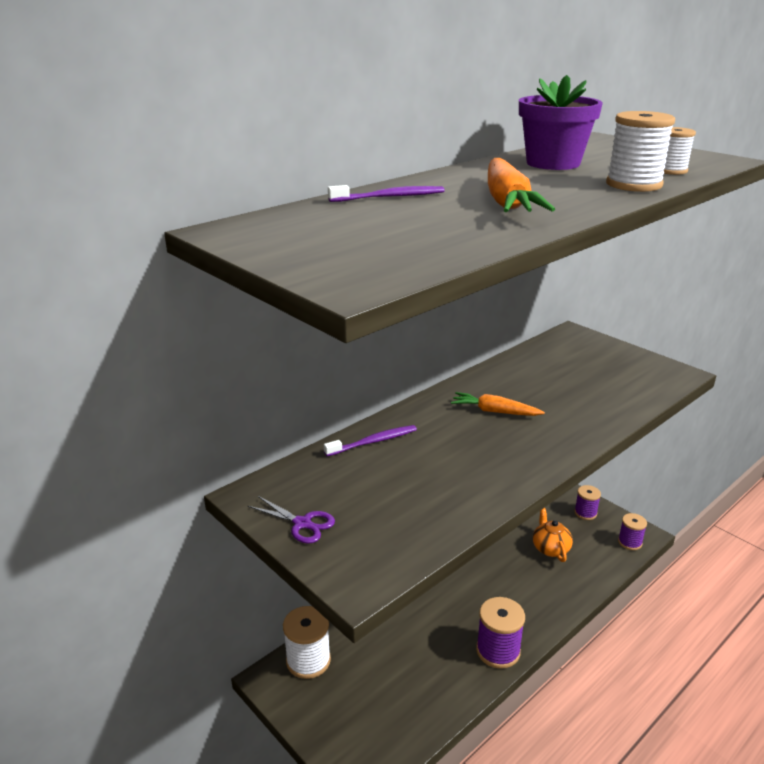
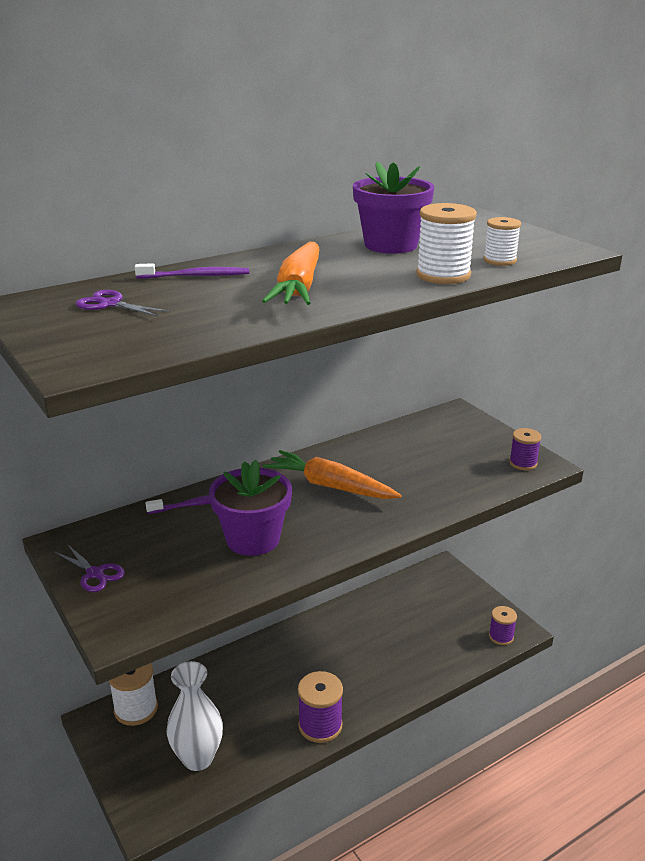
camera: 10 degrees right, 0 degrees up
(326, 226) = (110, 304): none -> purple scissors
(390, 702) = (198, 758): none -> white vase
(447, 470) = (253, 539): none -> purple flower pot
(494, 411) = (330, 486): orange carrot -> orange carrot, size x1.58
(550, 548) = (414, 632): orange teapot -> none
(585, 513) = (466, 601): purple spool -> purple spool (523, 463)

